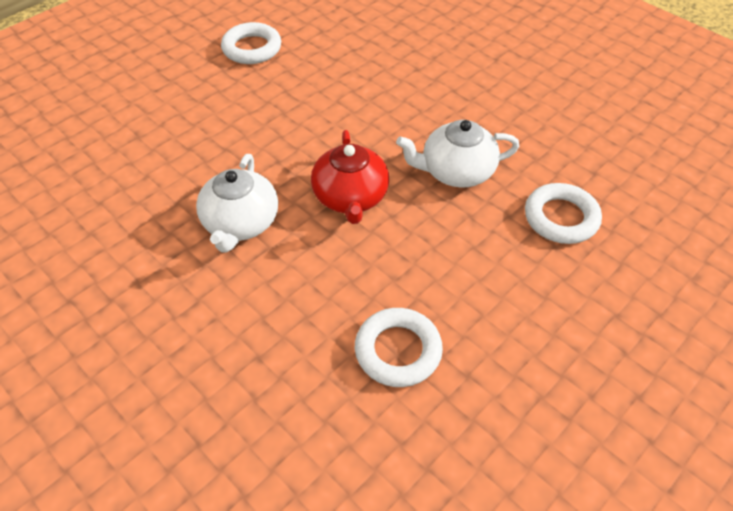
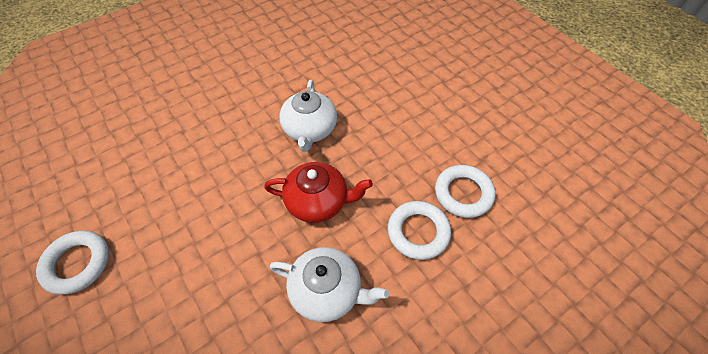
camera: 80 degrees left, 5 degrees up
(561, 218) = (366, 85): white ring -> white ring (418, 232)

